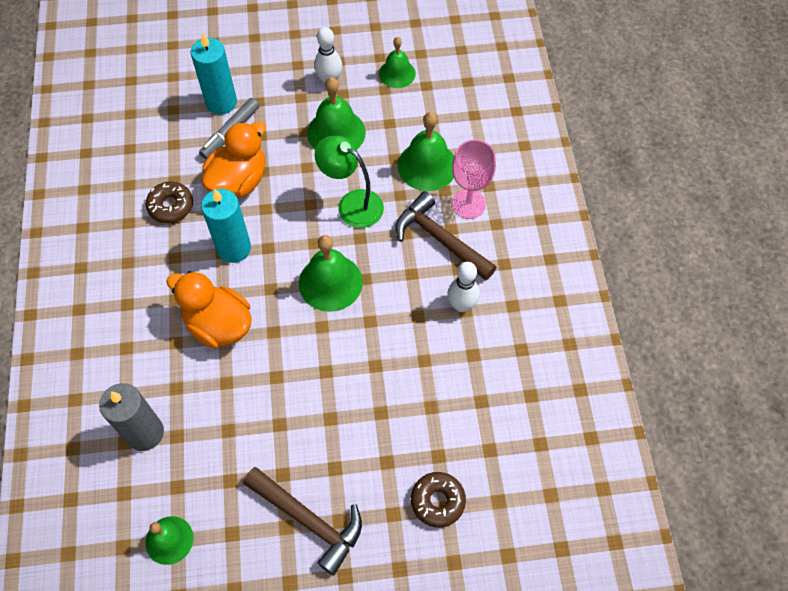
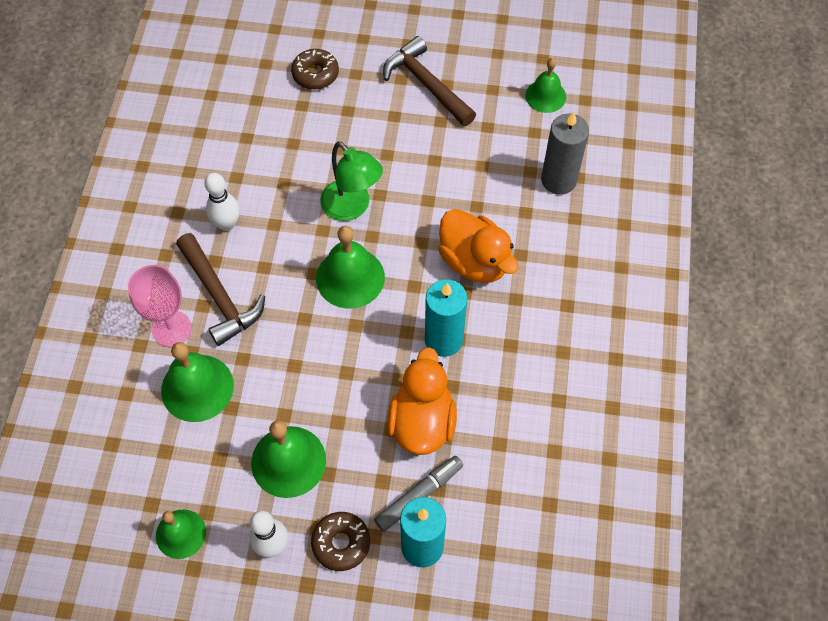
camera: 165 degrees left, 0 degrees up
(171, 206) = (507, 409): brown donut -> brown donut (341, 543)
(239, 181) = (422, 422): orange duck -> orange duck turned 135 degrees clockwise
(352, 204) = (299, 361): green lamp -> green lamp (352, 207)

